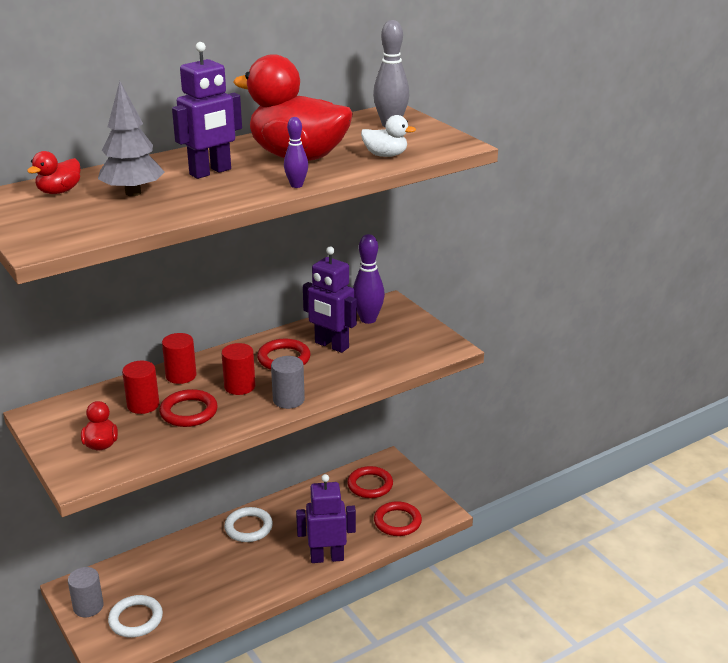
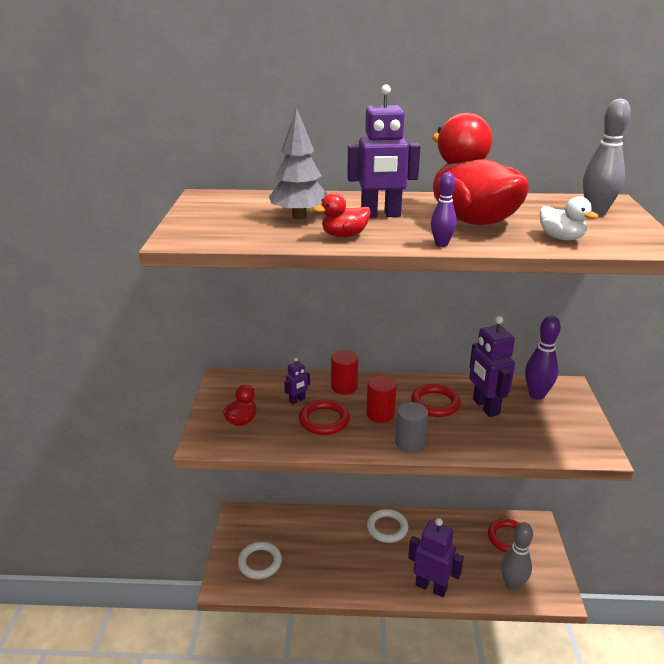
camera: 35 degrees right, 0 degrees up
(59, 191) = (249, 202): red duck -> red duck (344, 235)
(88, 606) = (238, 535): grey cylinder -> none
(143, 405) = (297, 400): red cylinder -> purple robot
(397, 522) = (512, 585): red ring -> grey bowling pin

